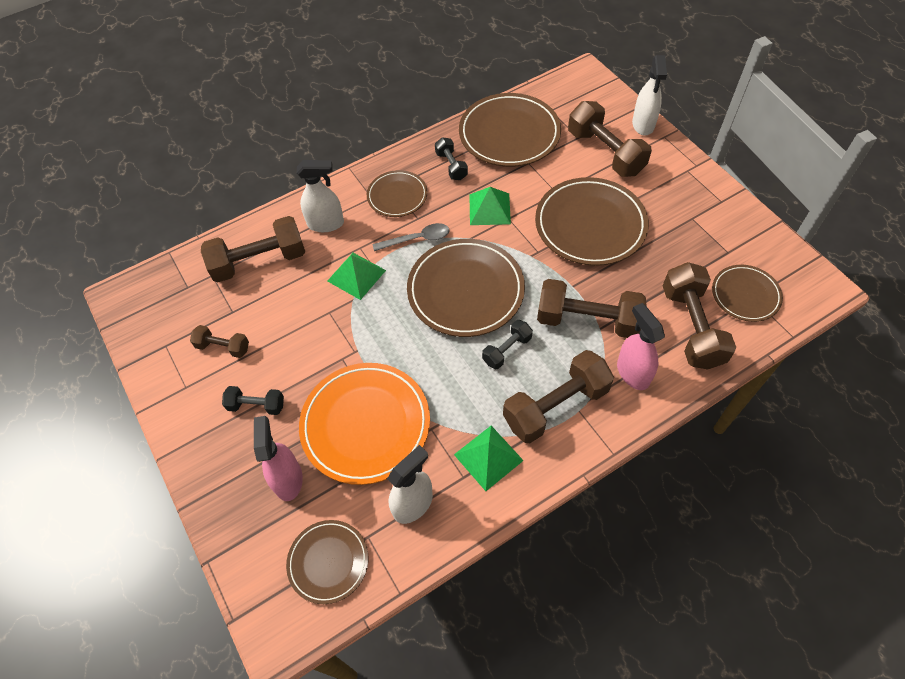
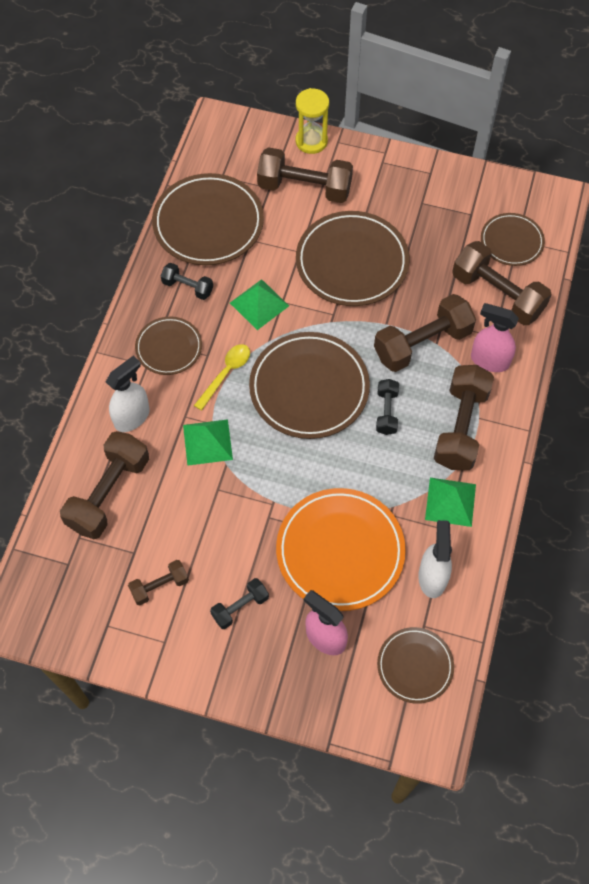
camera: 45 degrees left, 5 degrees up
(417, 239) = (226, 374): grey spoon -> yellow spoon
(643, 125) = (311, 141): white spray bottle -> yellow hourglass

